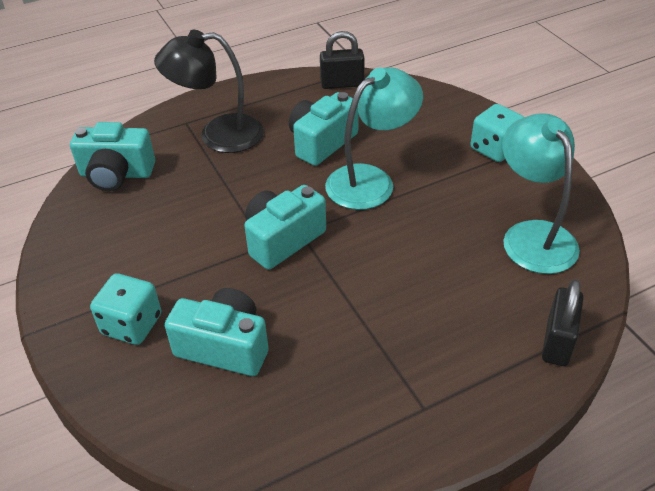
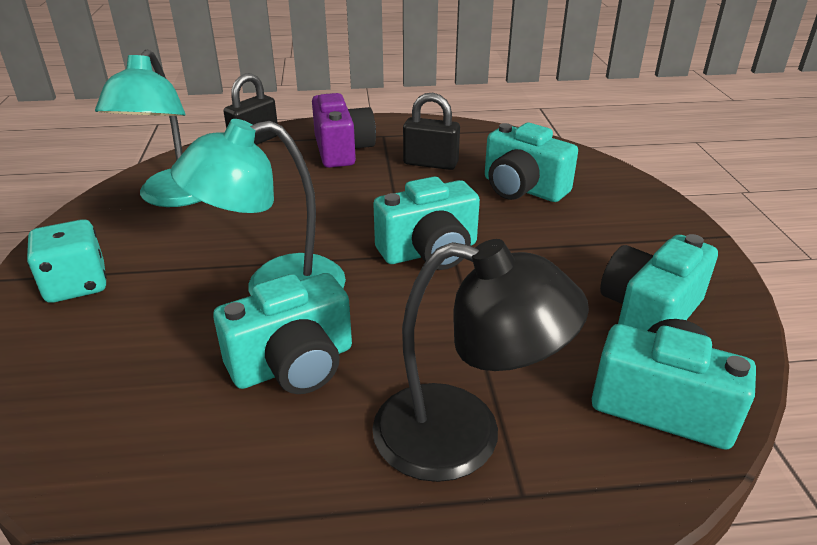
camera: 160 degrees left, 10 degrees down
(114, 230) = (649, 313): none -> turquoise camera
(132, 325) = (613, 219): turquoise dice -> none
(342, 84) = (140, 499): black padlock -> black padlock (430, 163)
(447, 356) = (342, 150): none -> purple camera

